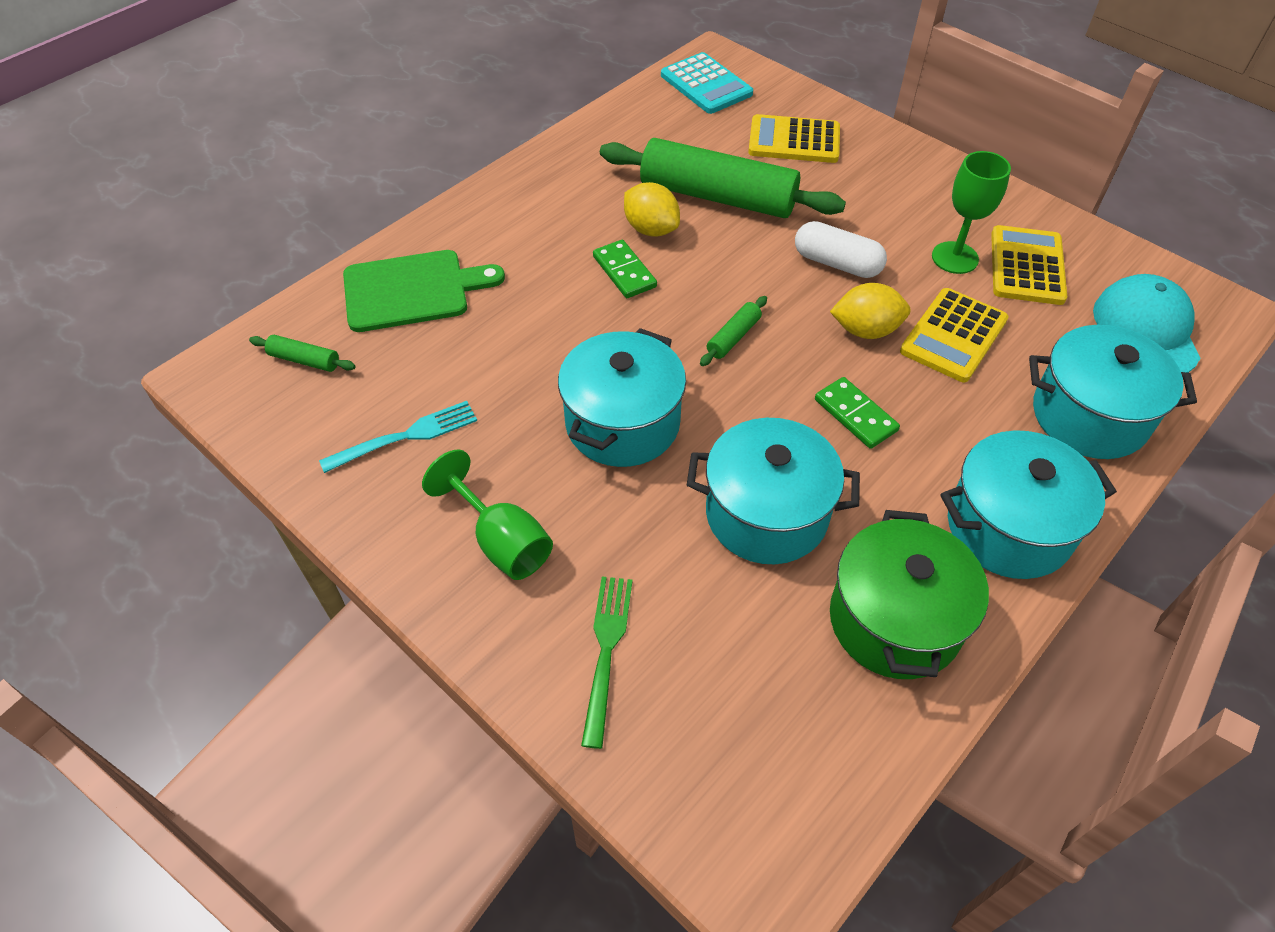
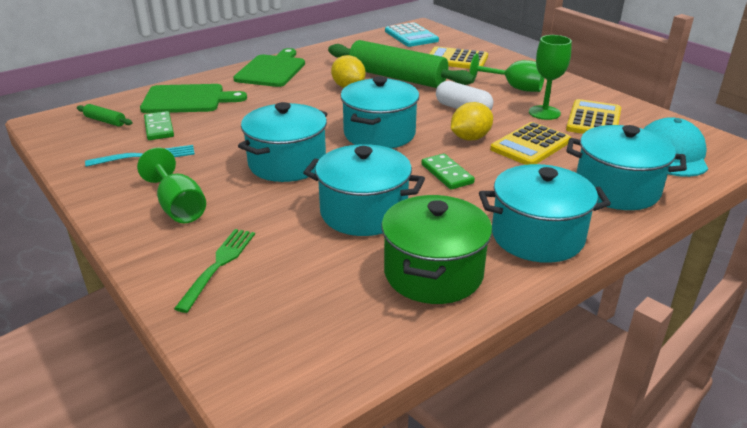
camera: 10 degrees right, 20 degrees down
(517, 199) = (272, 70): none -> green cutting board
(624, 272) = (322, 102): green domino -> green domino (159, 128)
(733, 337) = (379, 134): green rolling pin -> turquoise pot
(865, 330) = (470, 138): yellow lemon -> yellow lemon turned 45 degrees counterclockwise
(897, 202) = (514, 88): none -> green goblet

